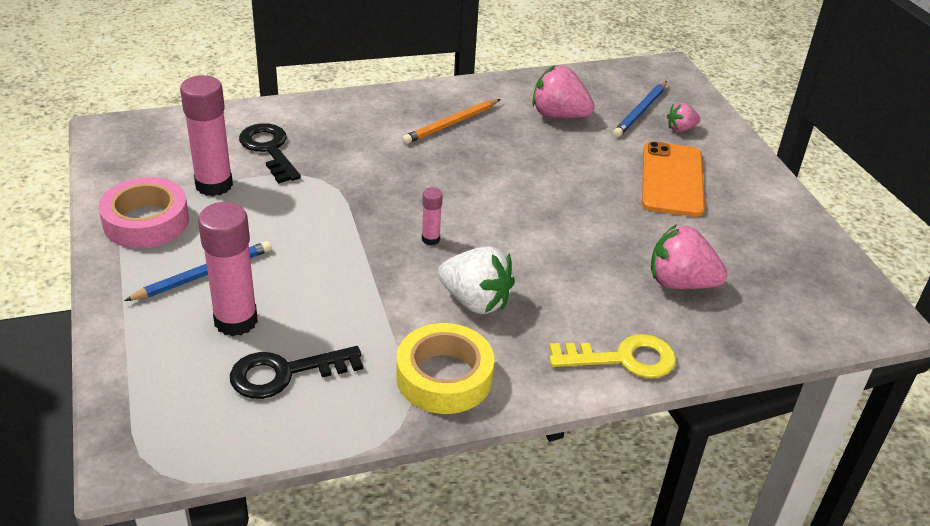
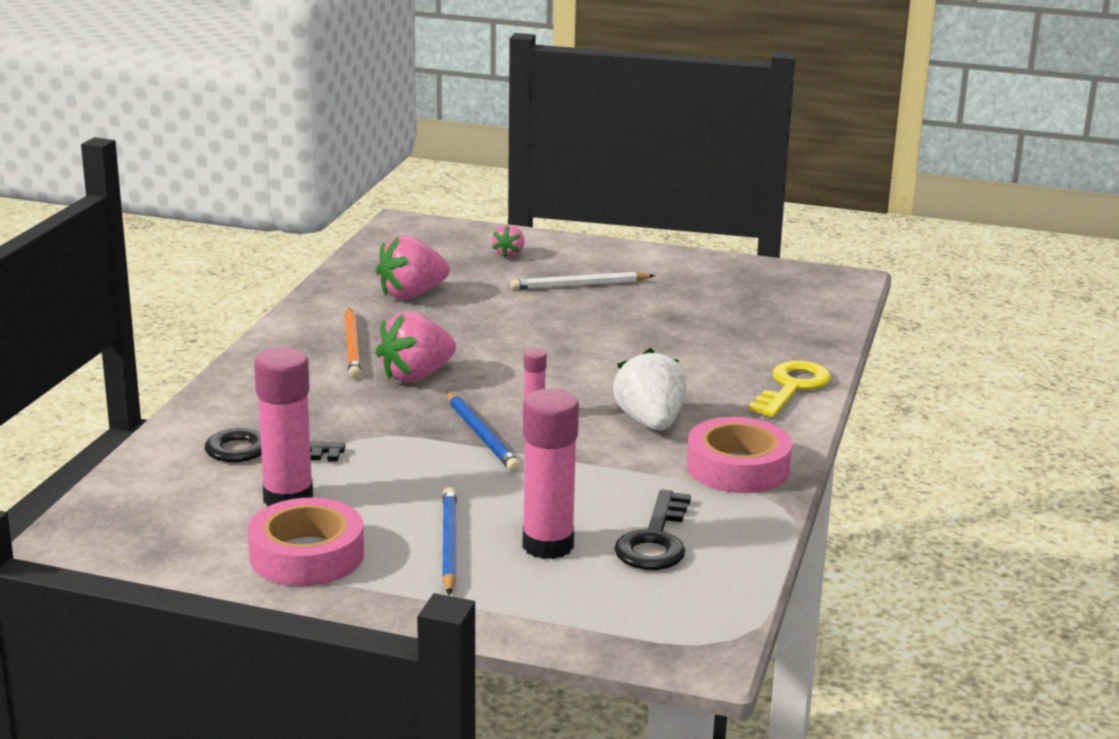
camera: 55 degrees left, 15 degrees down
(444, 377) = (738, 467): yellow tape -> pink tape
(475, 301) = (650, 422): white strawberry -> white strawberry turned 75 degrees counterclockwise
(640, 111) = (457, 259): blue pencil -> blue pencil (481, 435)
(672, 179) = (580, 285): orange phone -> white pencil
(680, 283) = (723, 333): pink strawberry -> pink strawberry (416, 376)

